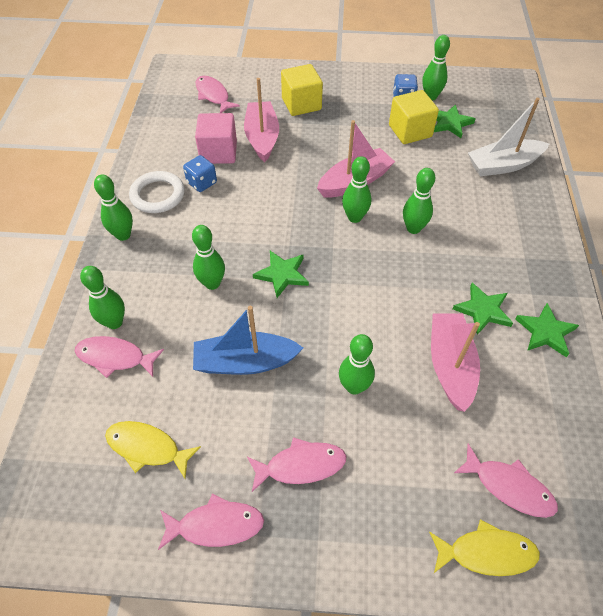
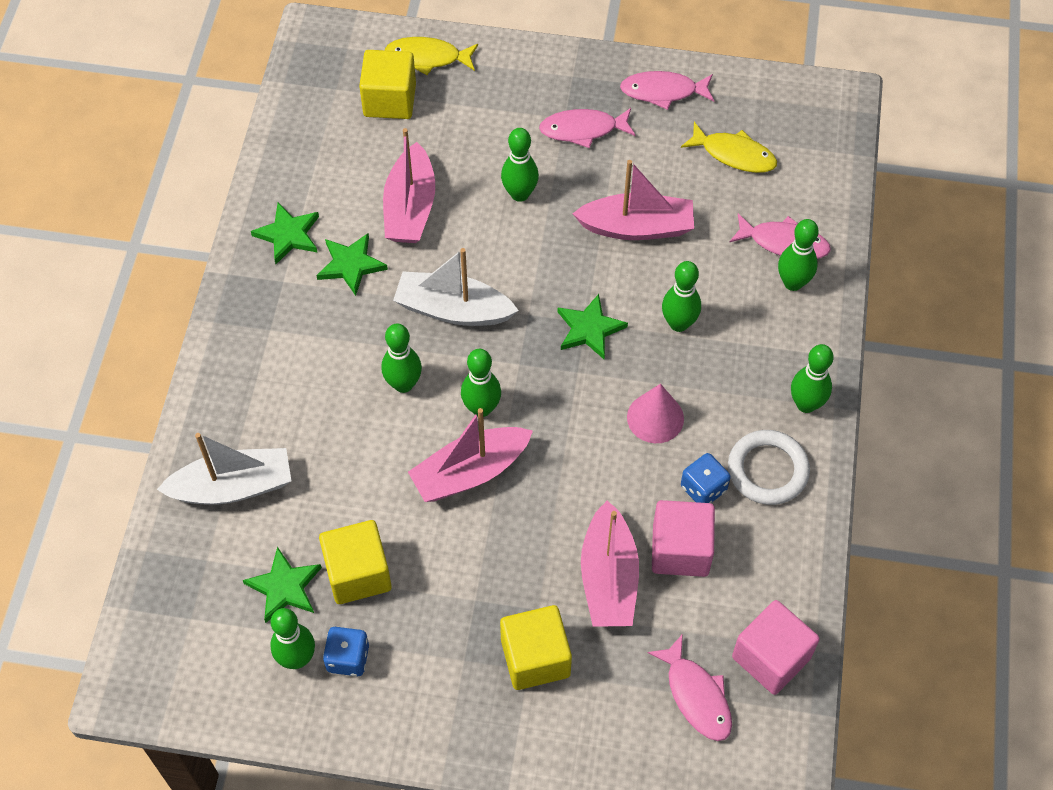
camera: 175 degrees left, 5 degrees up
(170, 111) = (771, 657): none -> pink cube
(232, 220) = (655, 418): none -> pink cone
(245, 362) = (637, 227): blue boat -> pink boat
(390, 281) = (453, 309): none -> white boat
(509, 486) = (389, 100): pink fish -> yellow cube

